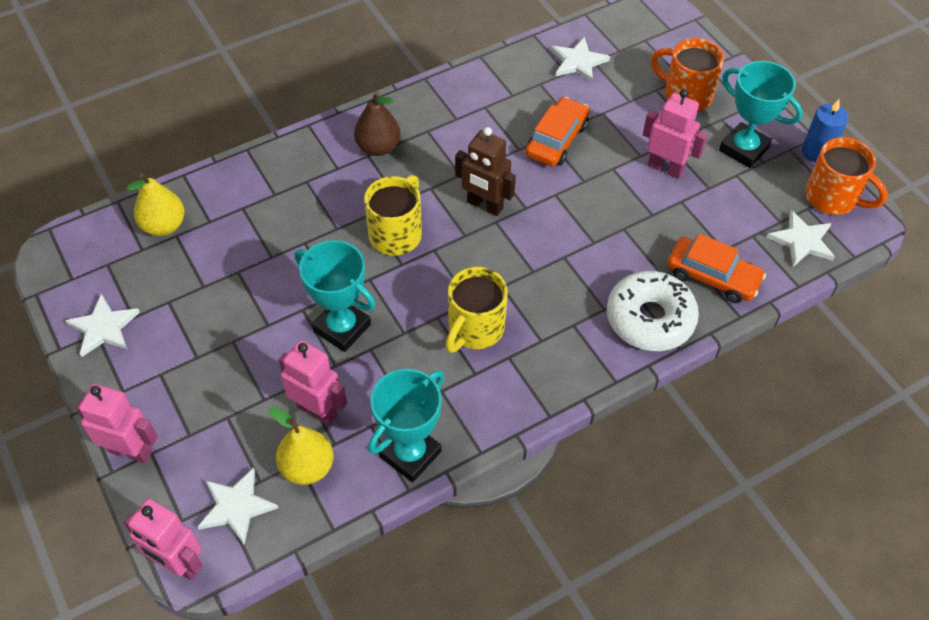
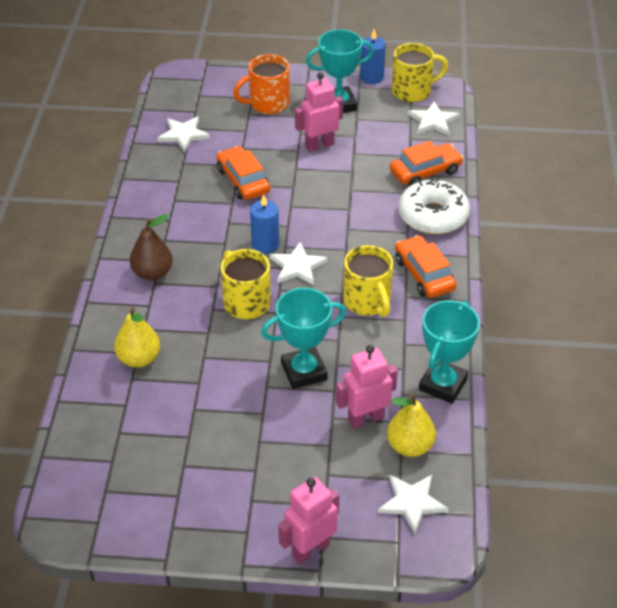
camera: 55 degrees left, 10 degrees down
(104, 328) = (171, 519): white star -> white star (297, 266)
(164, 226) = (101, 436): yellow pear -> yellow pear (139, 359)
(178, 564) = (435, 559): pink robot -> none
(410, 454) = (443, 384): turquoise trophy -> turquoise trophy turned 45 degrees clockwise
(484, 205) = (265, 244): brown robot -> blue candle
(554, 356) = (424, 274): none -> orange car
(832, 198) = (413, 91): orange mug -> yellow mug

